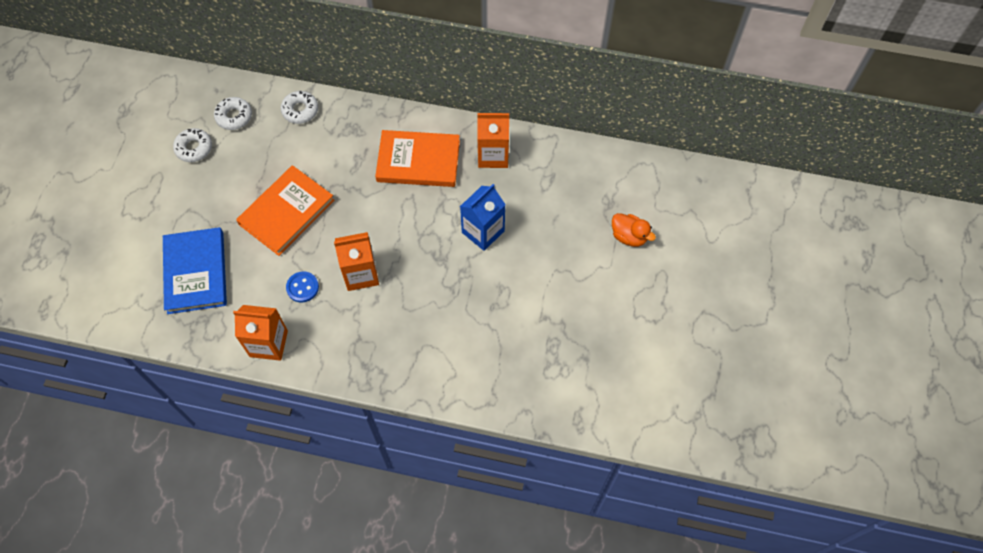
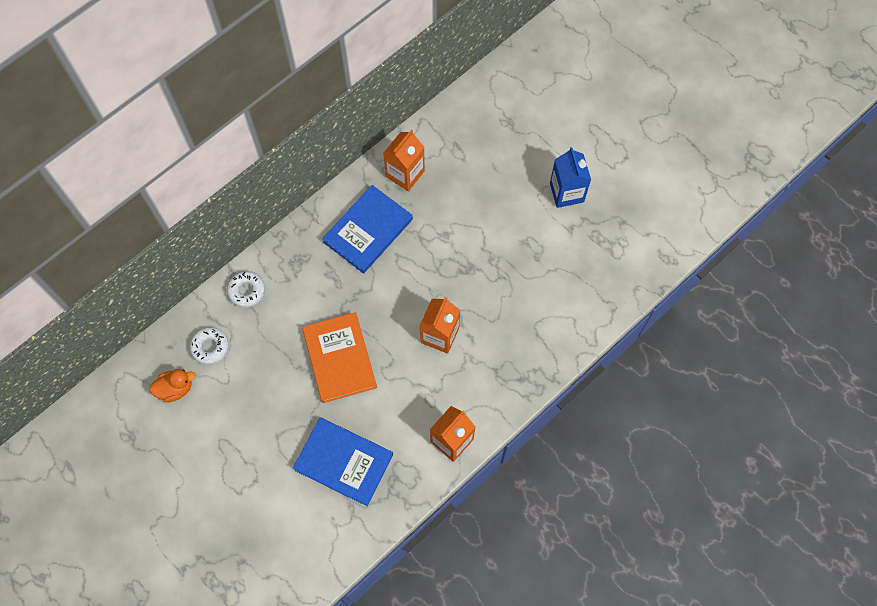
camera: 55 degrees left, 5 degrees up
(194, 148) = (217, 398): white donut -> none
(302, 287) = (419, 386): blue button -> none
(418, 161) = (368, 230): orange book -> blue book
(483, 232) = (468, 224): blue carton -> blue carton (566, 192)
(629, 236) = (546, 128): orange duck -> orange duck (175, 388)

